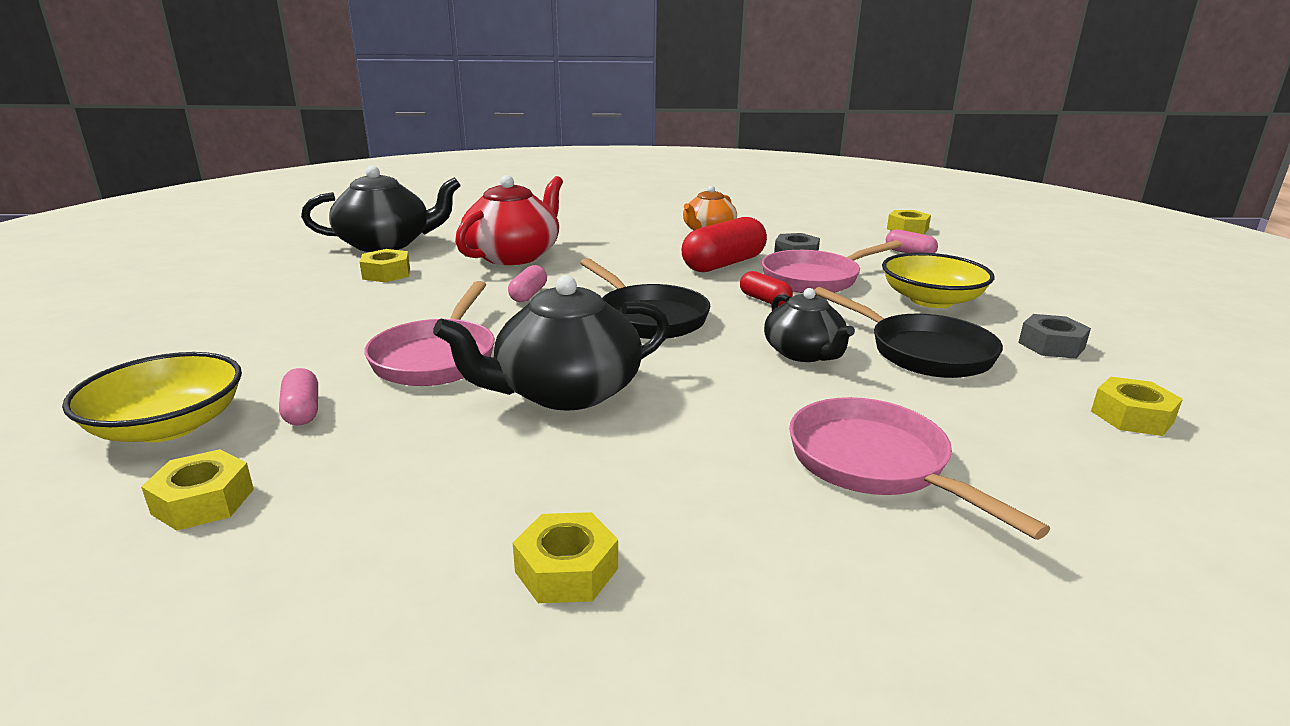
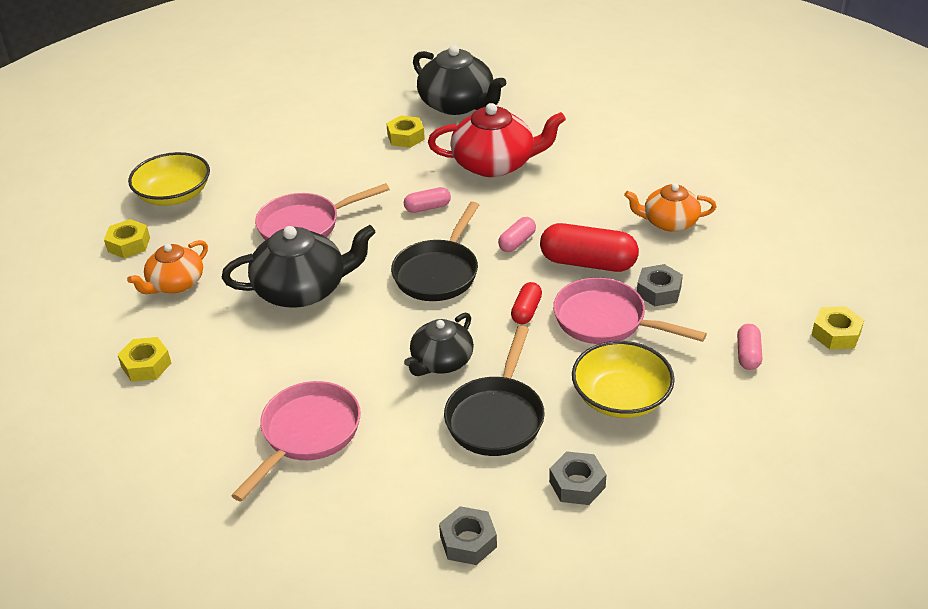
camera: 60 degrees right, 15 degrees up
(302, 411) = (215, 220): pink capsule -> pink capsule (517, 242)
(392, 482) = (175, 283): none -> orange teapot
(565, 391) = (302, 289): black teapot -> black teapot turned 135 degrees clockwise
(1132, 416) = (468, 541): yellow nut -> grey nut

